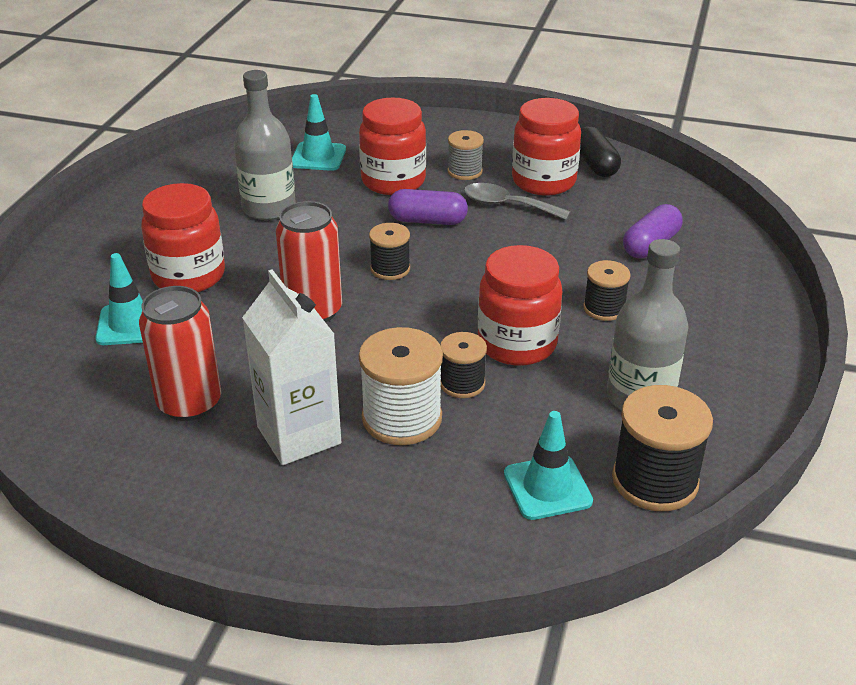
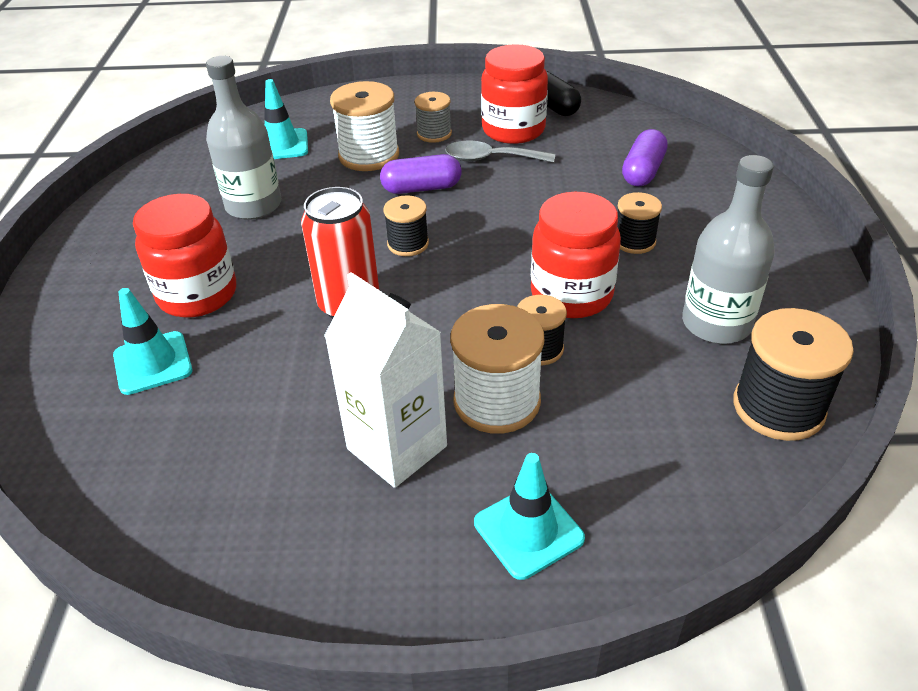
camera: 15 degrees left, 5 degrees up
(189, 403) = (259, 440): red can -> none
(393, 181) = (369, 155): red jar -> white spool
(547, 487) = (681, 441): turquoise traffic cone -> turquoise traffic cone (528, 530)

